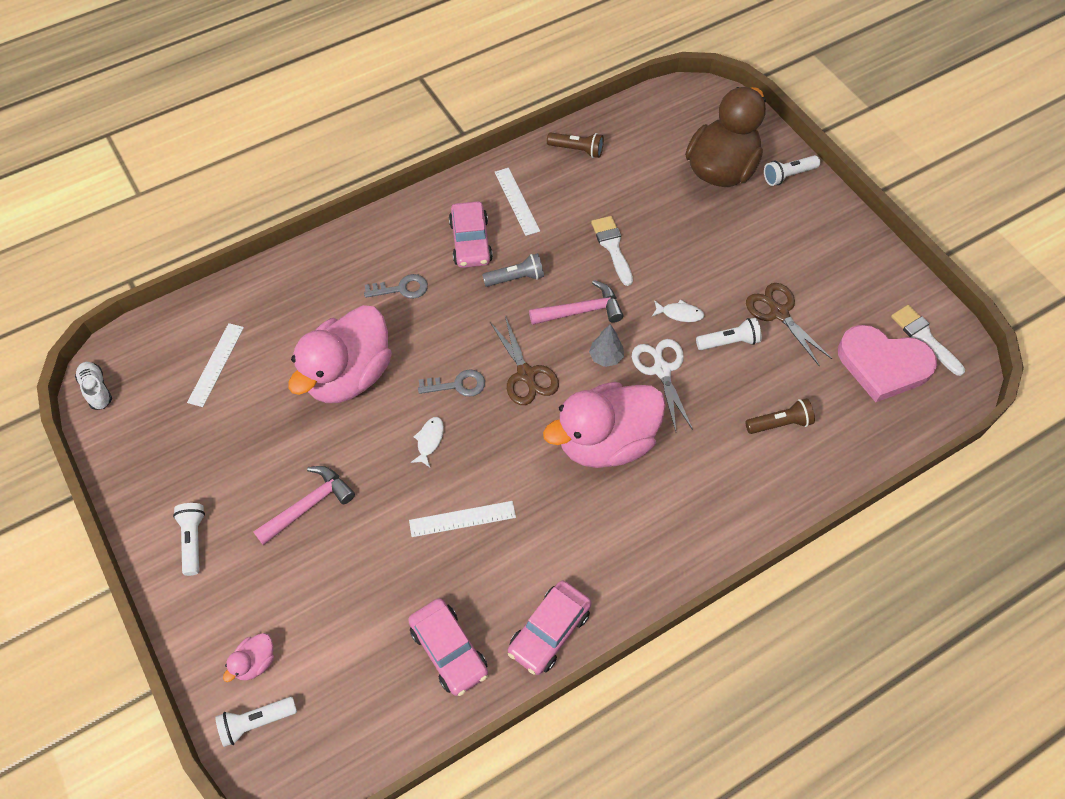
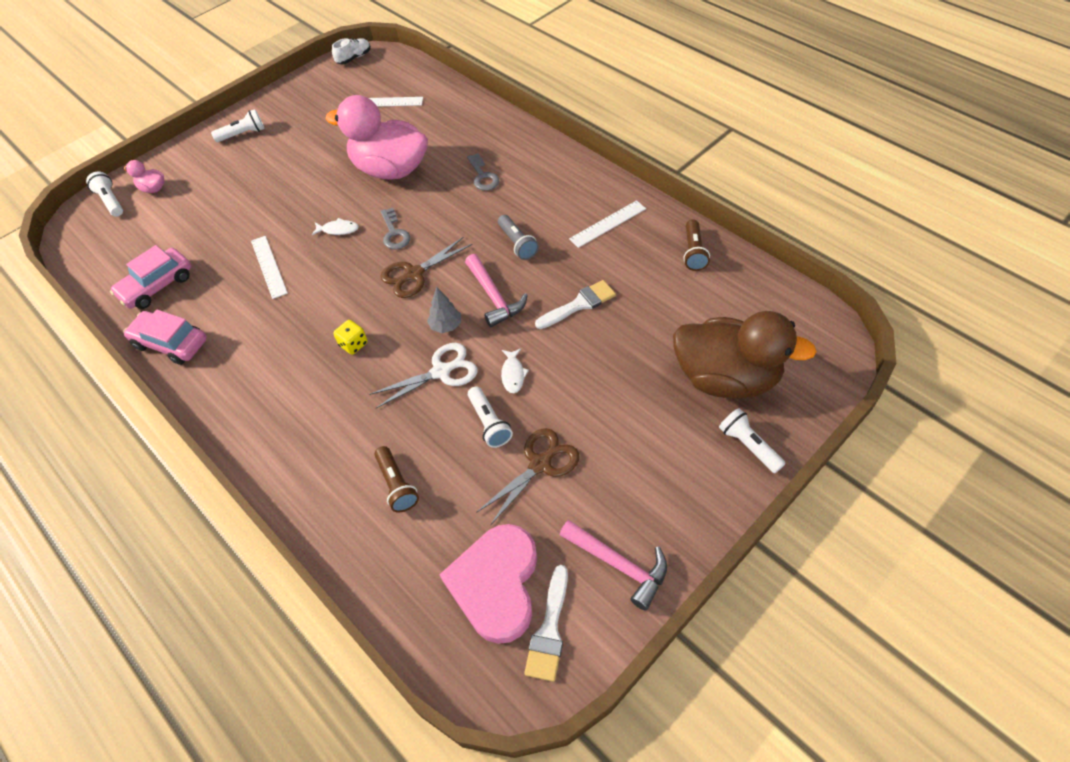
camera: 80 degrees right, 5 degrees down
(309, 505) = (274, 180): pink hammer -> pink hammer (619, 565)
(471, 242) = (548, 205): pink car -> none
(606, 442) = (353, 344): pink duck -> yellow dice
(924, 337) = (549, 630): white brush -> white brush turned 150 degrees clockwise

